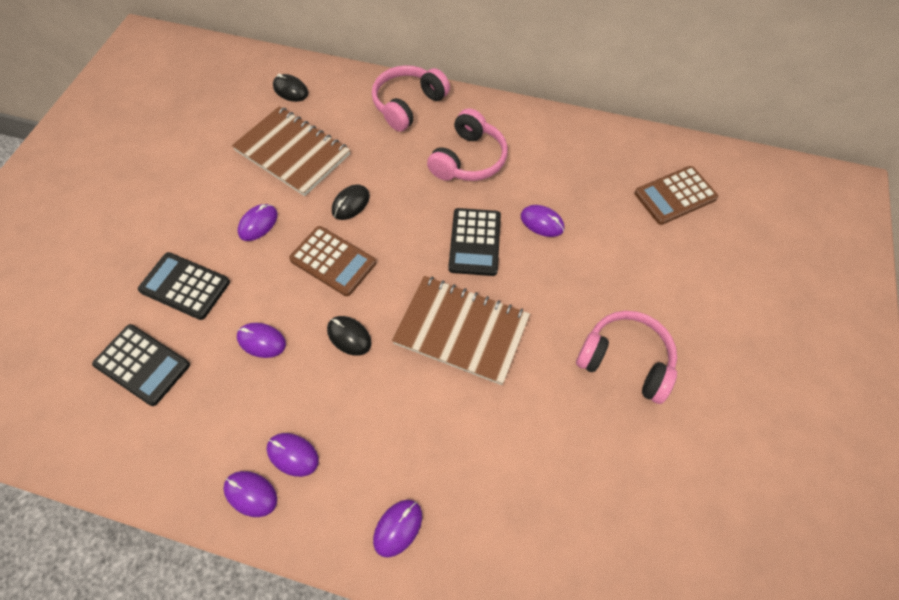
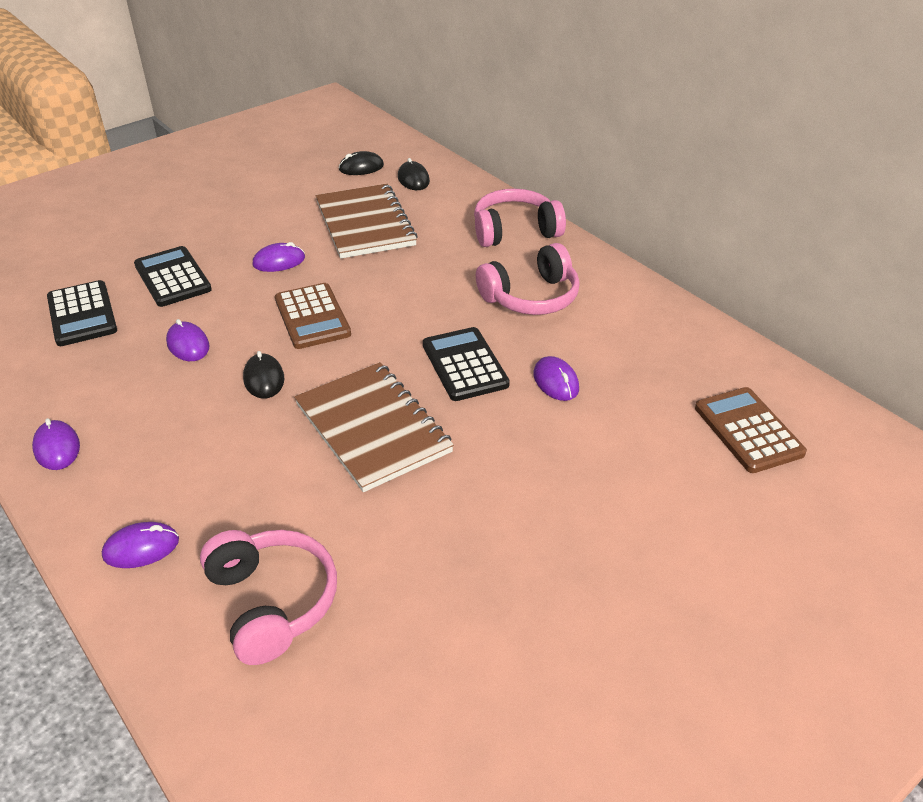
camera: 35 degrees right, 20 degrees down
(293, 455) = (120, 439): purple mouse -> none
(351, 204) = (376, 282): black mouse -> black mouse (361, 167)
(475, 242) = (464, 365): black calculator -> black calculator turned 120 degrees clockwise
(625, 360) = (522, 546): pink headphones -> pink headphones (272, 602)
(675, 196) = (748, 430): brown calculator -> brown calculator turned 60 degrees clockwise

